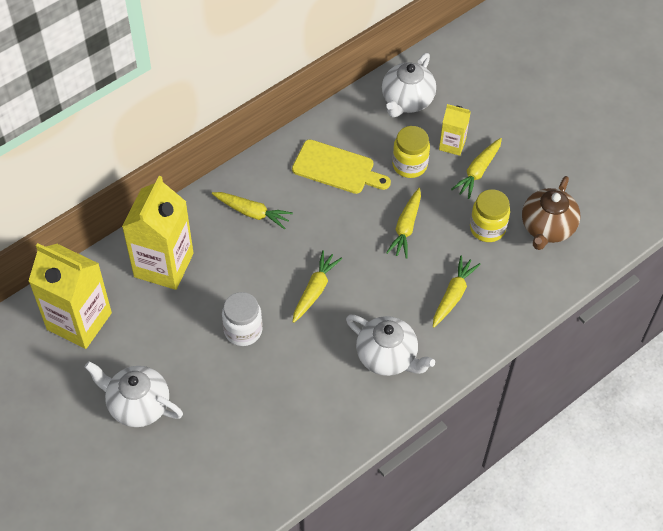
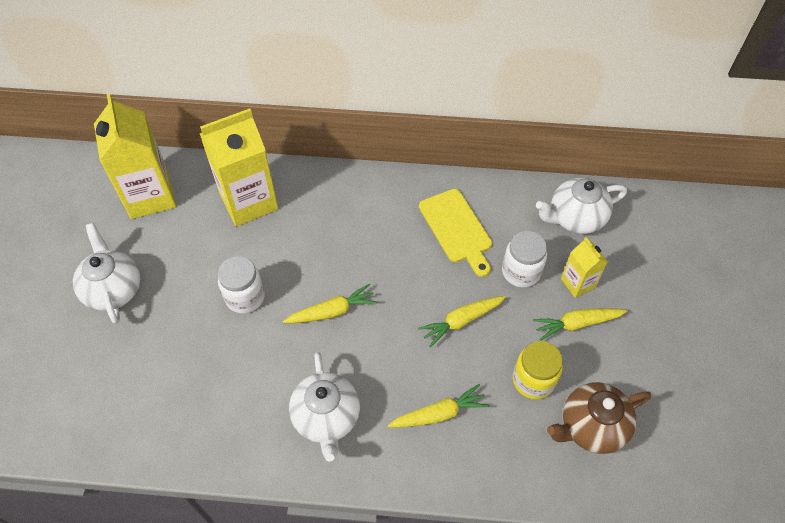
camera: 45 degrees right, 0 degrees up
(252, 213) = (354, 213): yellow carrot -> none
(409, 165) = (521, 272): yellow jar -> white jar

